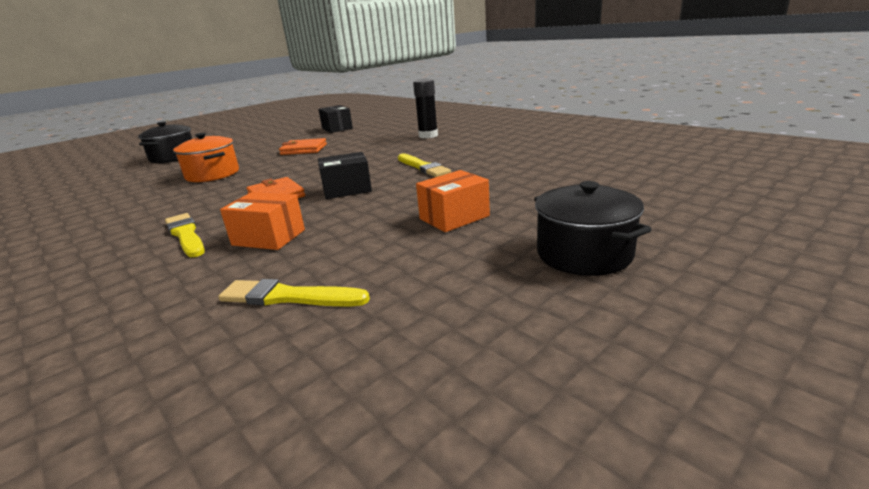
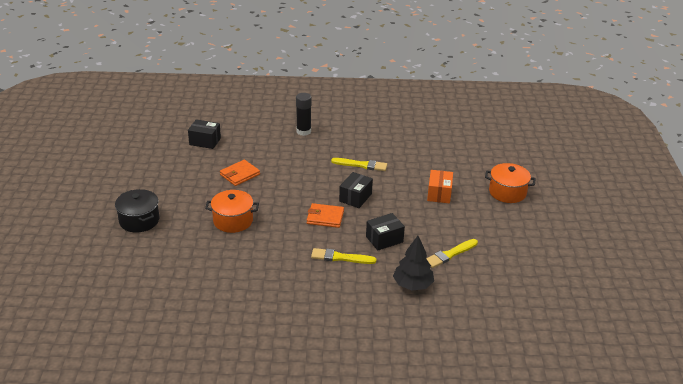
camera: 50 degrees left, 10 degrees up
(145, 309) = (413, 285): none -> black tree
(268, 237) = (384, 239): orange box -> black box
(584, 254) = (507, 192): black pot -> orange pot

